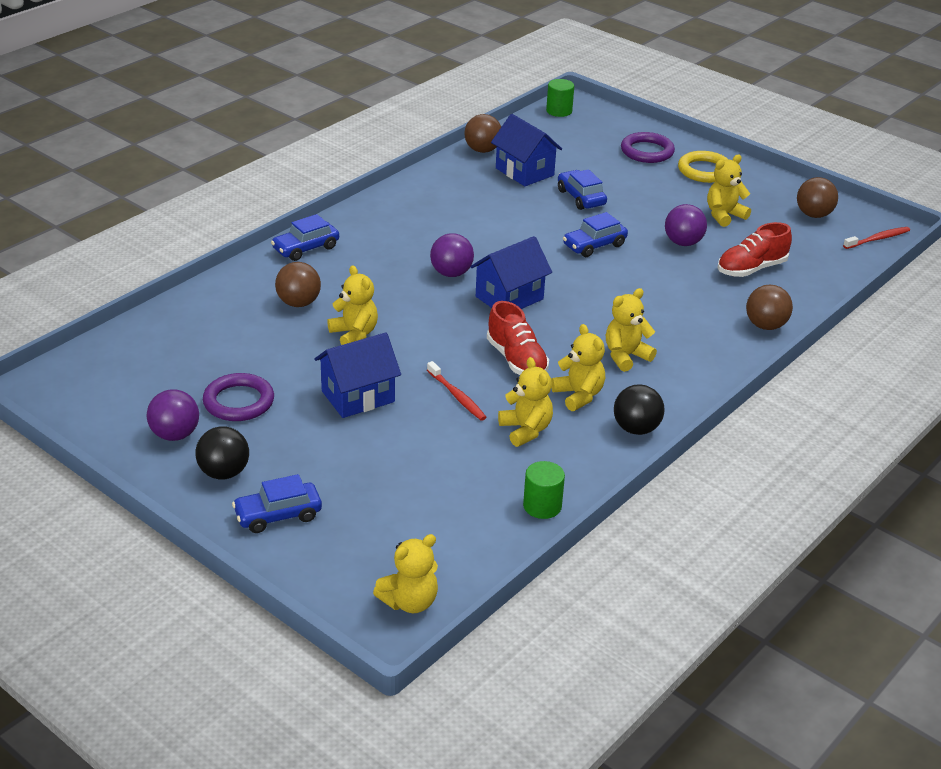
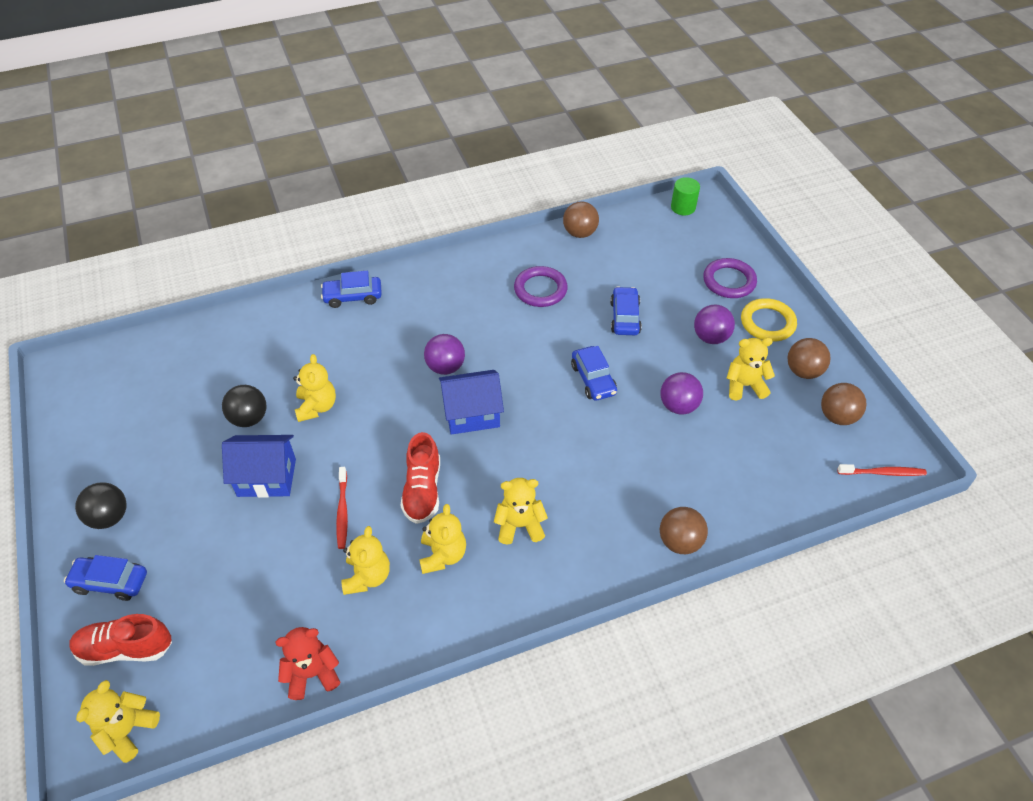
camera: 30 degrees right, 15 degrees up
(175, 435) = (108, 461): purple ball -> purple ball (711, 337)
(238, 402) = (177, 445): purple ring -> purple ring (540, 289)
(298, 303) = (302, 355): brown ball -> brown ball (803, 371)
(410, 602) = (127, 730): yellow teddy bear -> yellow teddy bear turned 120 degrees clockwise
(524, 172) = (597, 270): blue house -> none
(542, 506) = (312, 674): green cylinder -> red teddy bear
(594, 245) = (593, 379): blue car -> blue car turned 105 degrees counterclockwise
(636, 429) = (461, 619): black ball -> black ball (249, 418)
(751, 269) = (720, 463): red shoe -> red shoe (125, 648)

